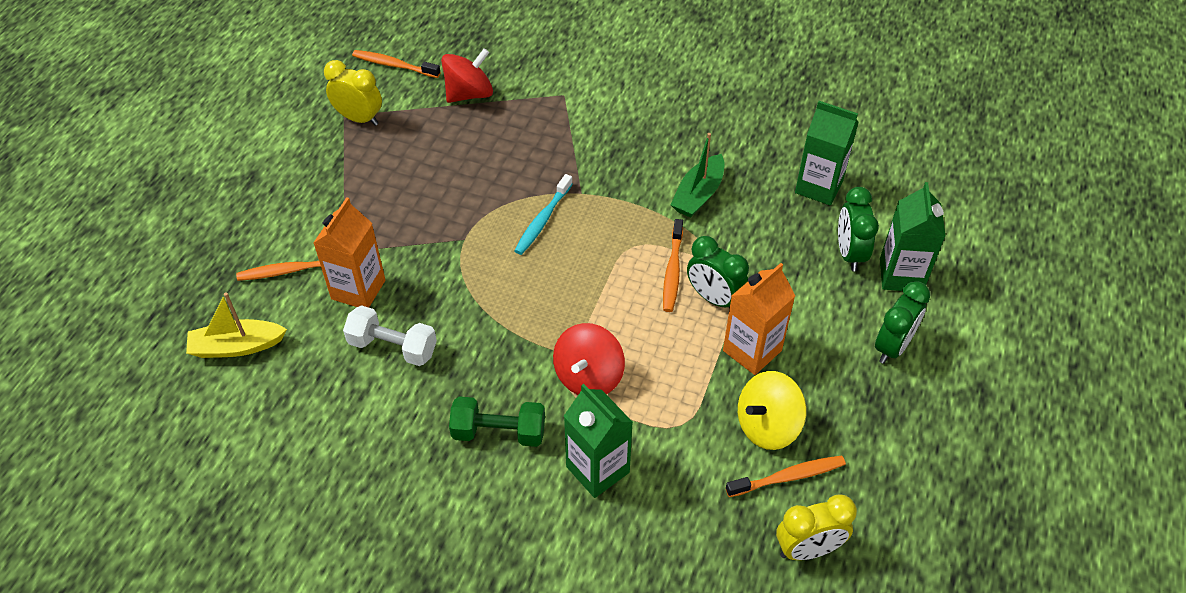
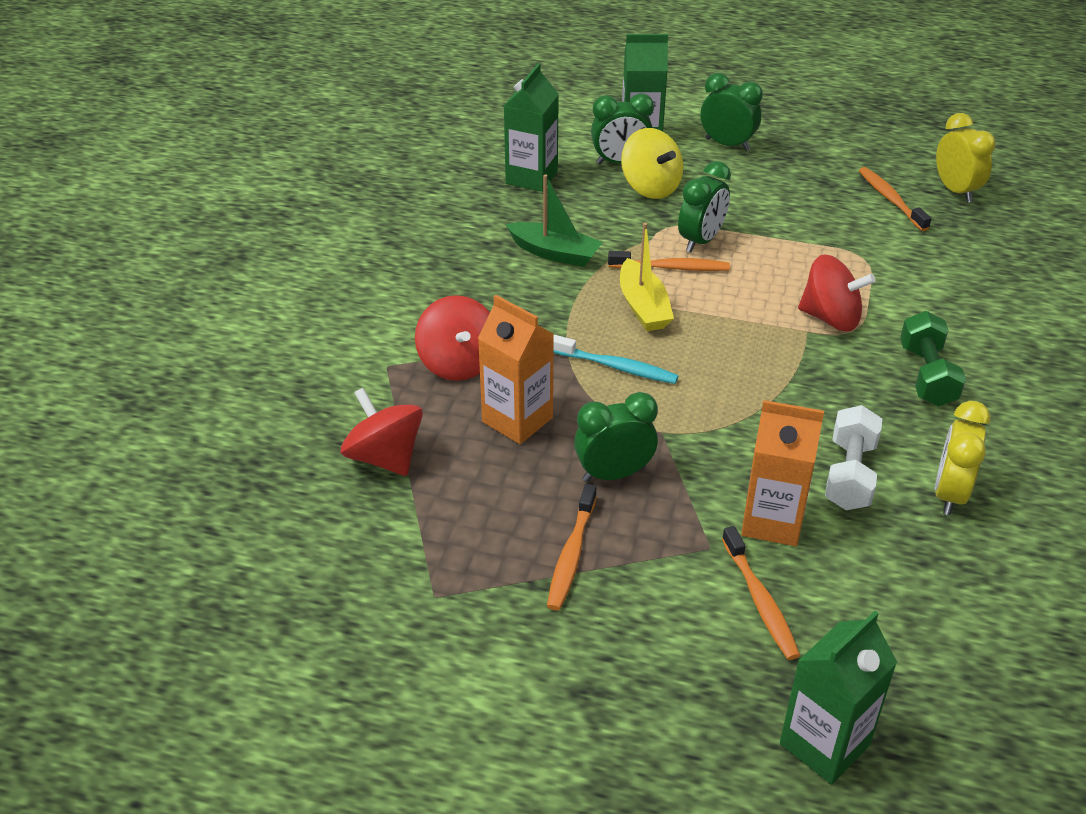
camera: 95 degrees left, 10 degrees down
(237, 346) = (907, 633): yellow boat -> yellow boat (643, 306)
(359, 118) = (442, 575): yellow clock -> yellow clock (949, 494)
(394, 65) = (315, 552): orange toothbrush -> orange toothbrush (571, 554)
(426, 207) = (614, 474): none -> green clock
(560, 131) = (458, 363): none -> red spinning top
(597, 469) = (937, 306): green carton -> green carton (824, 744)
(752, 350) = (759, 218): orange carton -> orange carton (517, 420)
(767, 426) = (842, 210): yellow spinning top -> yellow spinning top (650, 187)

